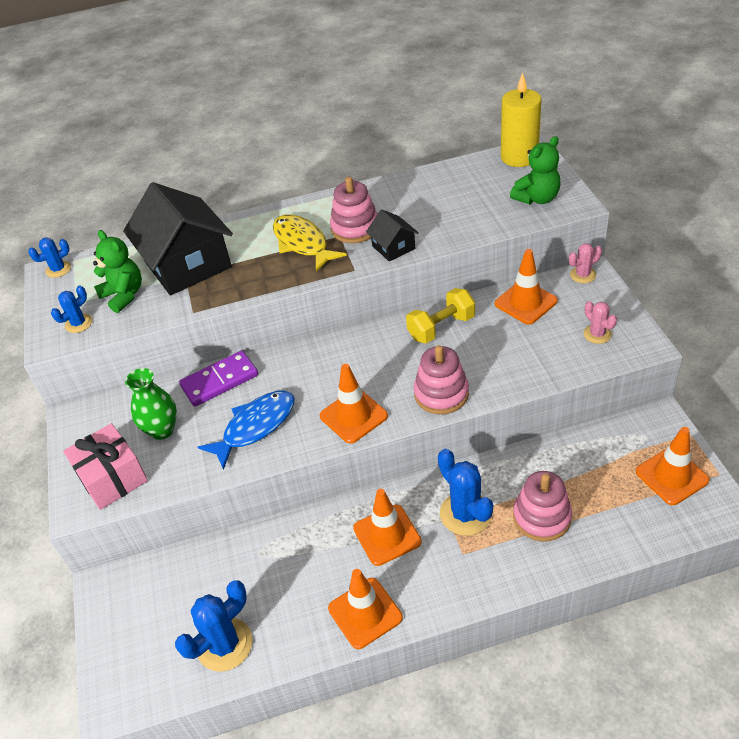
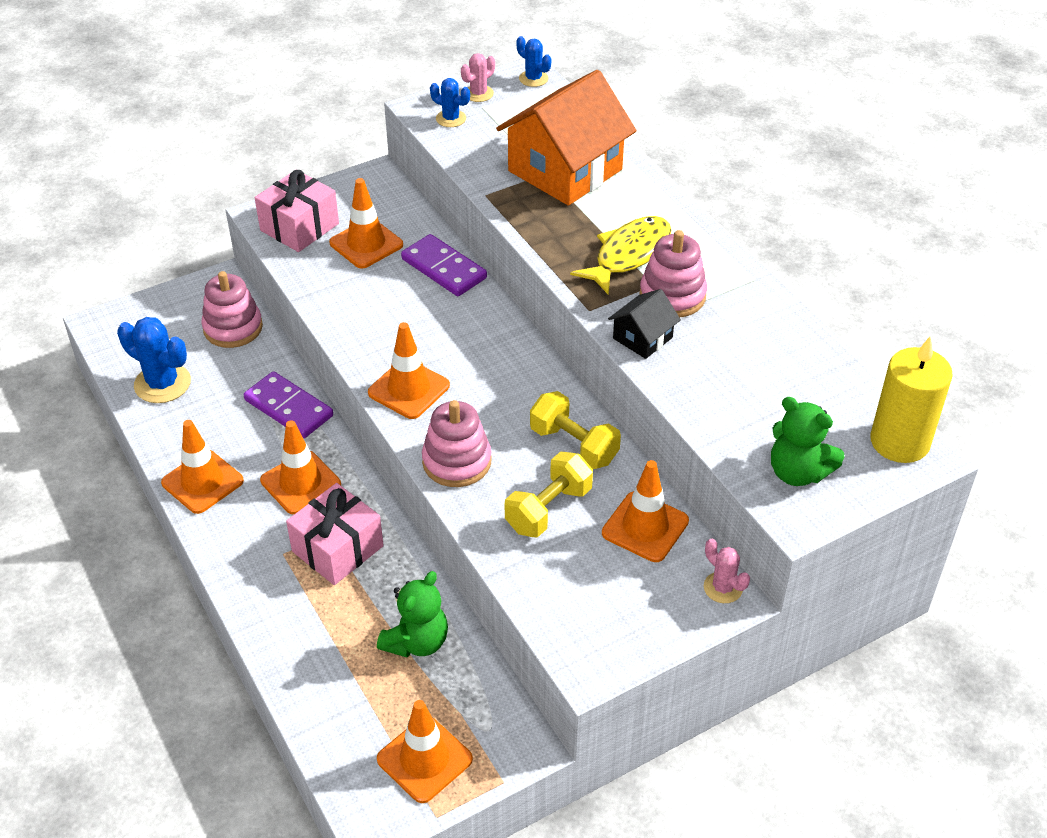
camera: 70 degrees right, 0 degrees up
(124, 295) = (501, 137): green teddy bear -> green teddy bear (417, 641)
(162, 430) = (366, 244): green vase -> orange traffic cone
(187, 264) = (565, 170): black house -> orange house
(255, 427) = (381, 313): blue fish -> none
(295, 538) = (289, 408): none -> purple domino
(465, 514) = (337, 548): blue cactus -> pink gift
(500, 348) = (548, 509): none -> yellow dumbbell
(542, 517) = (341, 622): pink stacking toy -> pink stacking toy (233, 328)
(597, 334) = (599, 612): pink cactus -> pink cactus (478, 94)

